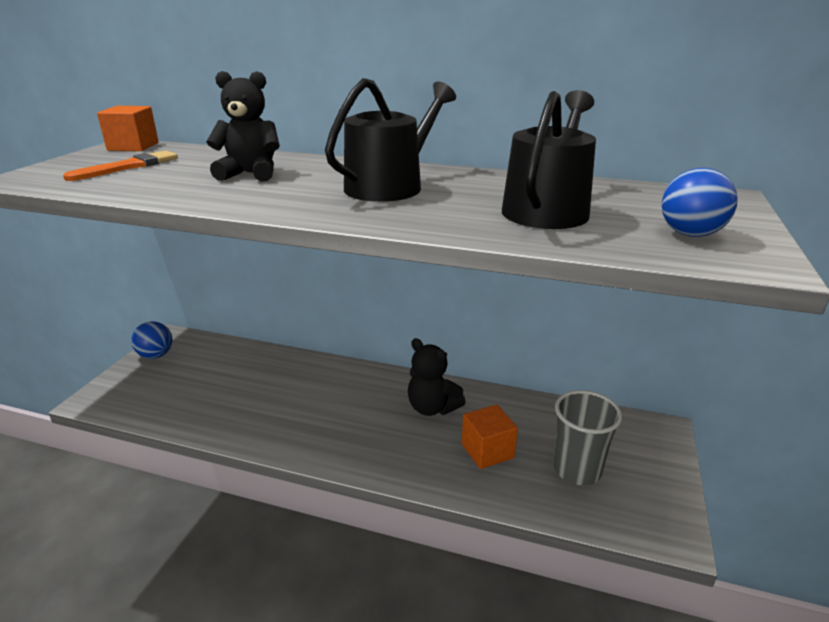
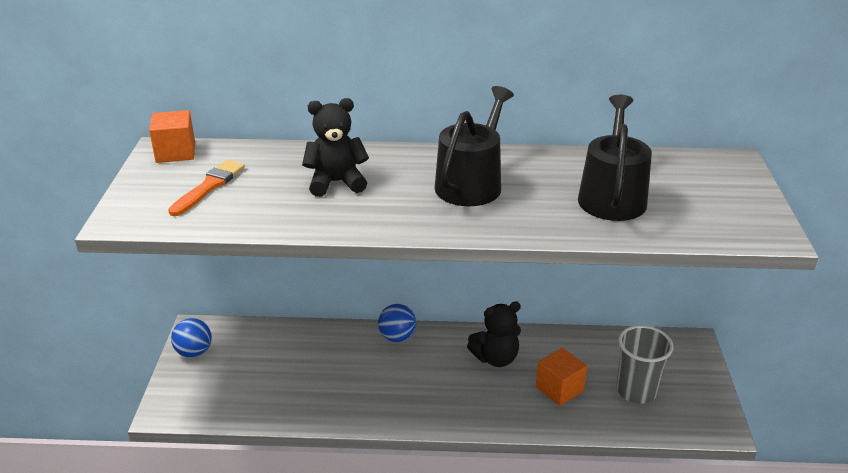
camera: 15 degrees left, 5 degrees up
(432, 408) = (495, 358): black teddy bear -> black teddy bear turned 45 degrees counterclockwise
(690, 234) = (722, 212): blue ball -> blue ball (397, 337)

